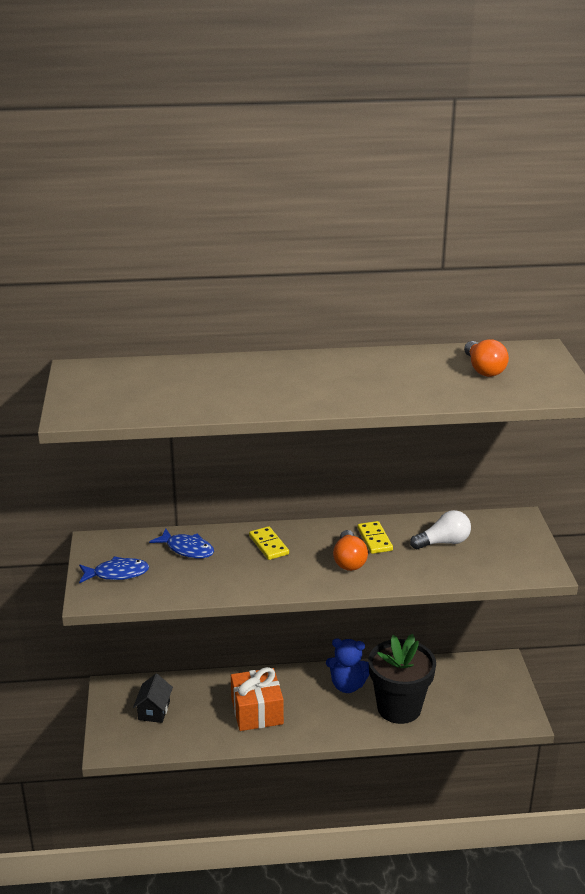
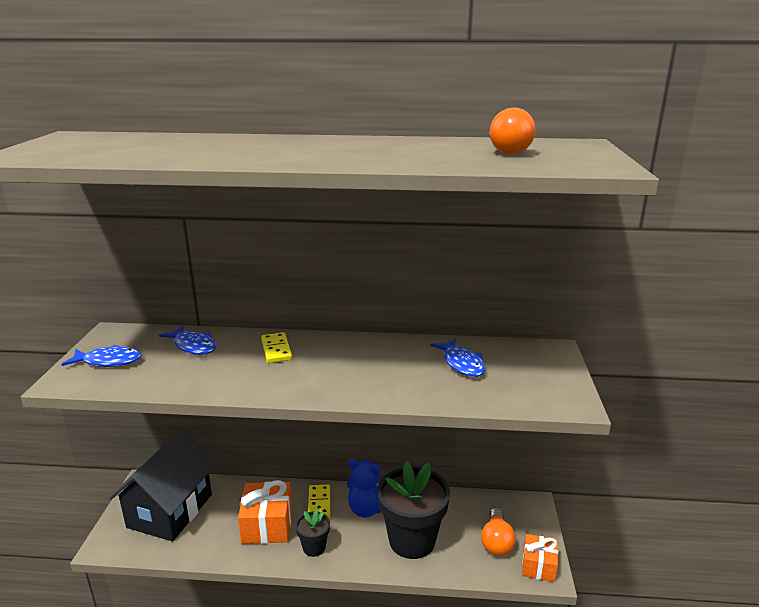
camera: 10 degrees right, 5 degrees down
(154, 710) = (170, 510): black house -> black house, size x2.20
(310, 725) = (314, 547): none -> black flower pot
(349, 560) = (352, 372): orange light bulb -> orange light bulb (496, 542)
(375, 539) = (388, 354): yellow domino -> yellow domino (319, 503)
(443, 542) = (462, 364): white light bulb -> blue fish
(517, 715) = (538, 566): none -> orange gift

